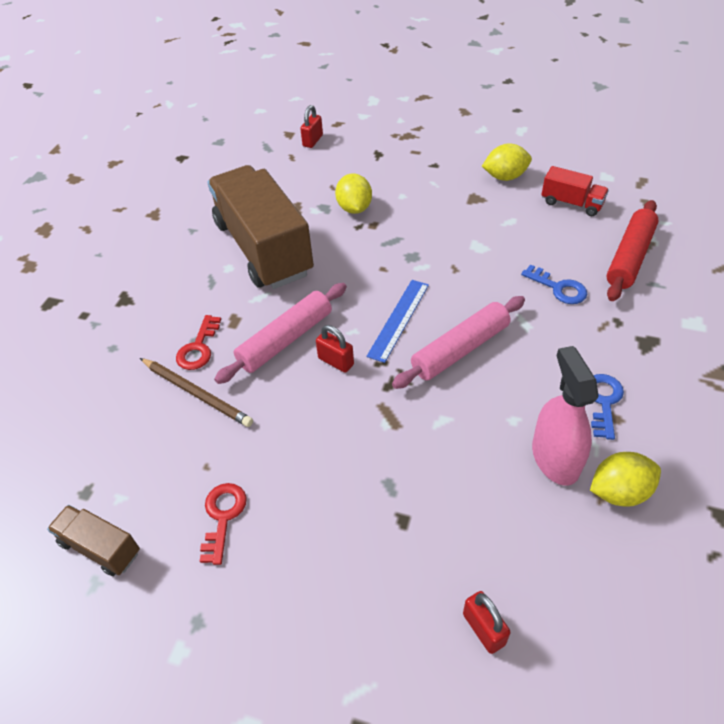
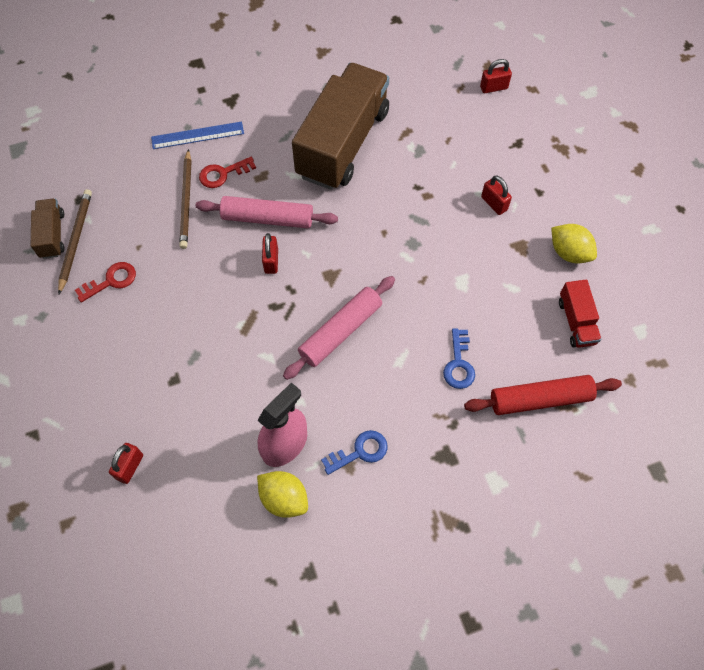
camera: 50 degrees right, 15 degrees up
(134, 526) = (75, 241): none -> brown pencil
(354, 208) = (435, 171): yellow lemon -> none
(398, 319) = (340, 275): blue ruler -> blue ruler (197, 135)
(420, 192) = (494, 203): none -> red padlock
(460, 349) = (340, 331): pink rolling pin -> pink rolling pin turned 60 degrees counterclockwise

